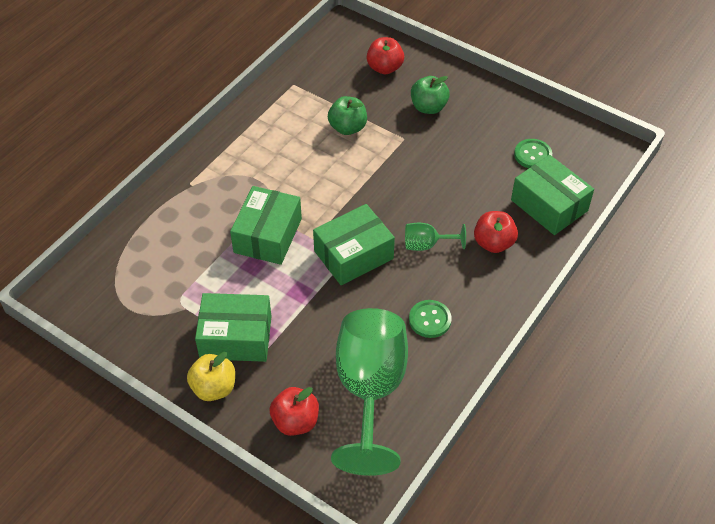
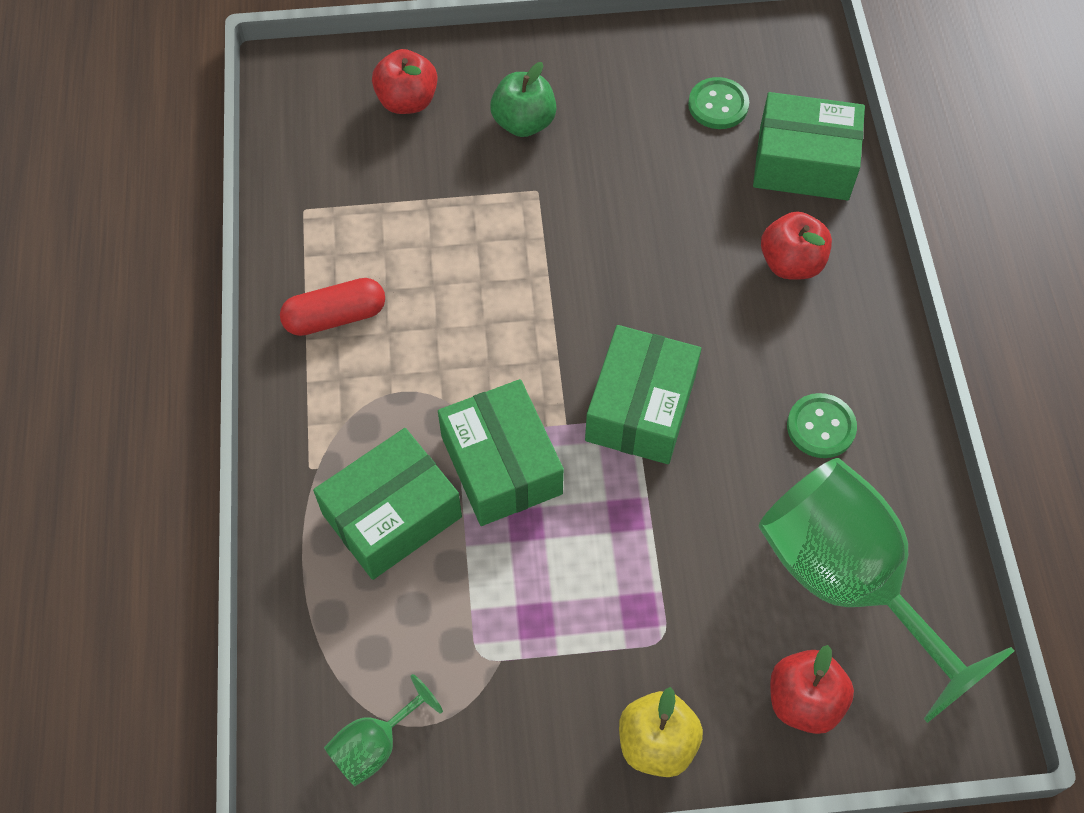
camera: 40 degrees left, 10 degrees up
(236, 337) = (611, 647): green box -> green box (392, 515)
(261, 133) = (335, 317): none -> red capsule
(347, 128) = (447, 225): green apple -> none
(427, 245) = (716, 325): green goblet -> green goblet (375, 745)

